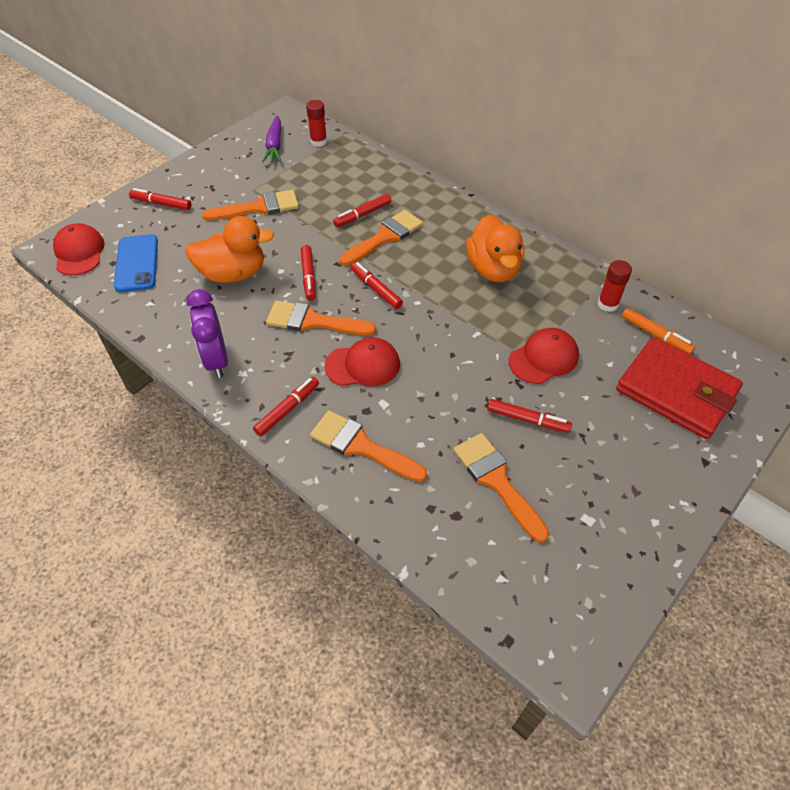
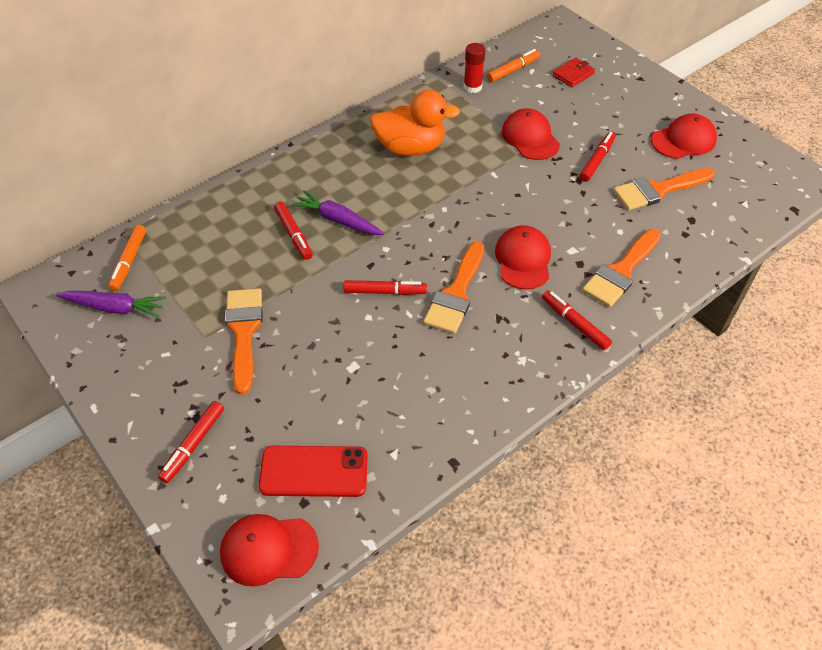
camera: 80 degrees left, 0 degrees up
(137, 263) = (314, 471): blue phone -> red phone
(216, 360) = (500, 383): purple clock -> none
(233, 273) = (362, 363): orange duck -> none
(318, 141) = (129, 261): red glue stick -> orange marker
(376, 289) = (419, 237): red marker -> none
(385, 237) = (338, 220): orange brush -> purple carrot
(599, 510) = (683, 140): none -> red cap
(676, 391) = (573, 74): red wallet -> red wallet, size x0.44

